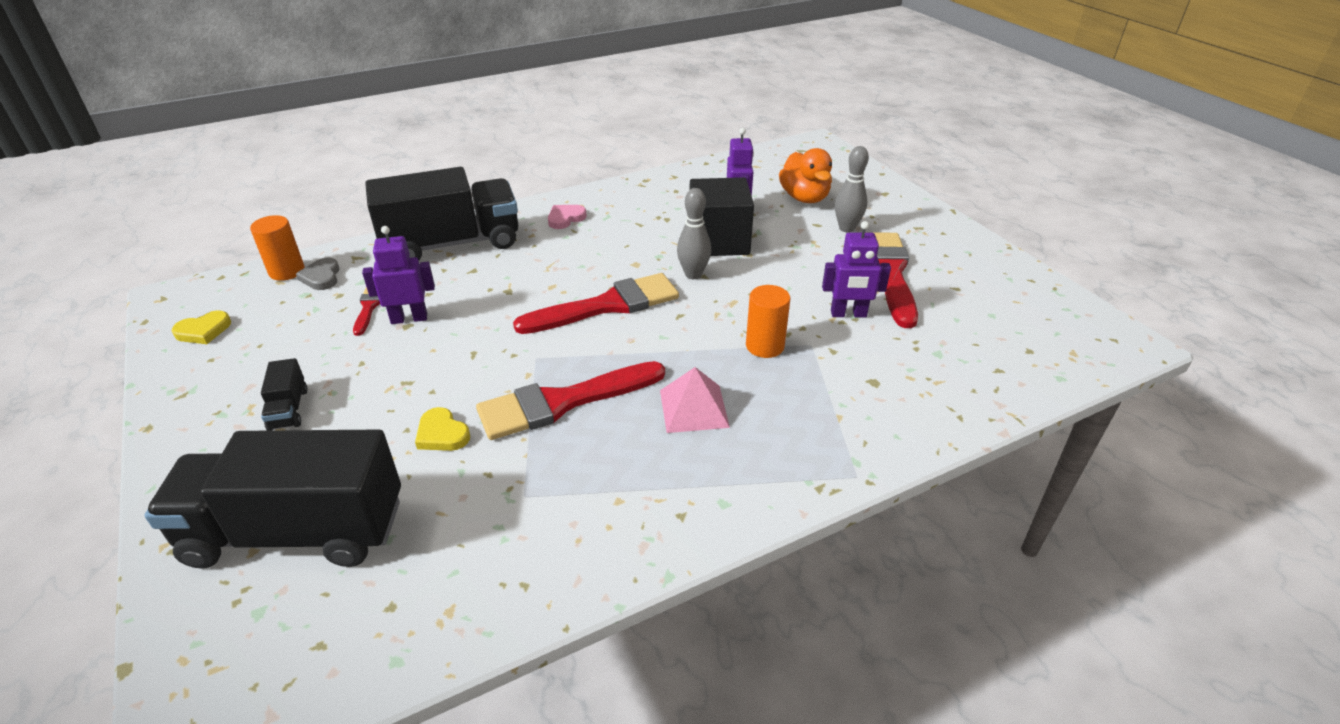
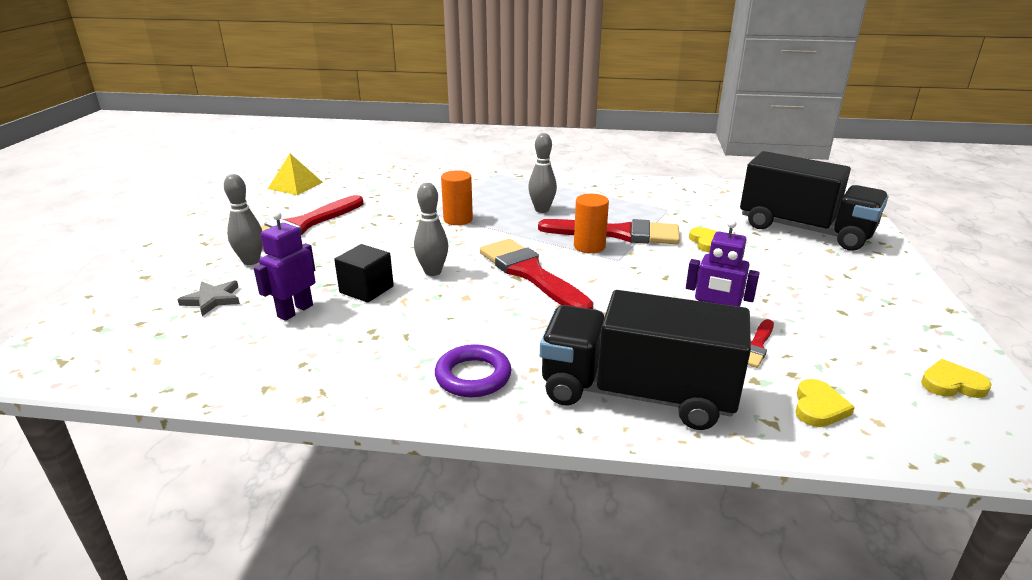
camera: 145 degrees left, 10 degrees down
(287, 271) = (872, 436): orange cylinder -> orange cylinder (589, 246)
(289, 409) = (826, 286): black truck -> none
(321, 277) = (818, 407): grey heart -> yellow heart
(565, 218) = (473, 376): pink heart -> purple ring
(607, 305) = (530, 274): red brush -> red brush turned 45 degrees clockwise
(693, 408) = (542, 210): pink pyramid -> grey bowling pin
(718, 241) = (366, 289): black cube -> black cube, size x0.62
(804, 198) = (212, 299): orange duck -> grey star
(848, 314) = (378, 216): purple robot -> none
(1025, 321) = (295, 185): none -> yellow pyramid

